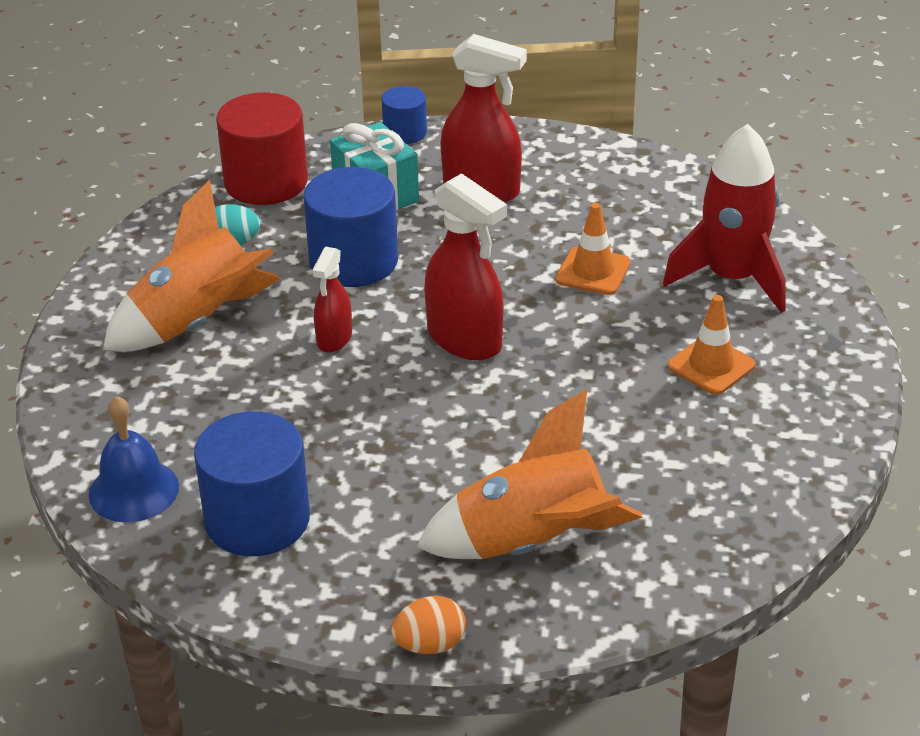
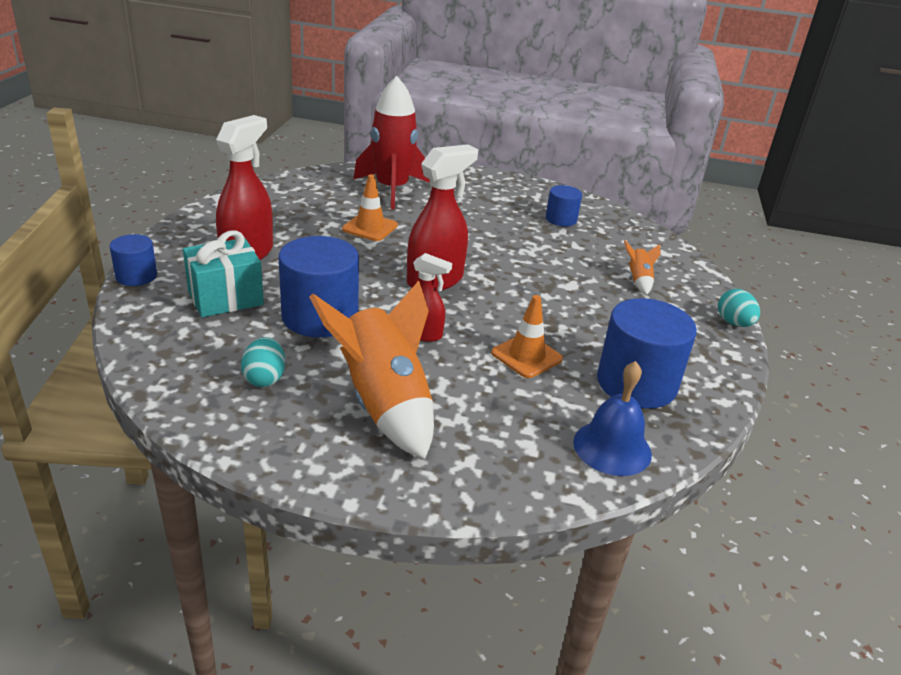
camera: 90 degrees left, 5 degrees down
(266, 182) = (168, 353): red cylinder -> none
(430, 645) = (734, 323): orange egg -> turquoise egg
(532, 543) = (638, 280): orange rocket -> orange rocket, size x0.43
(711, 366) = (476, 208): orange traffic cone -> orange traffic cone (526, 356)
(716, 461) = (561, 219): none -> blue cylinder

